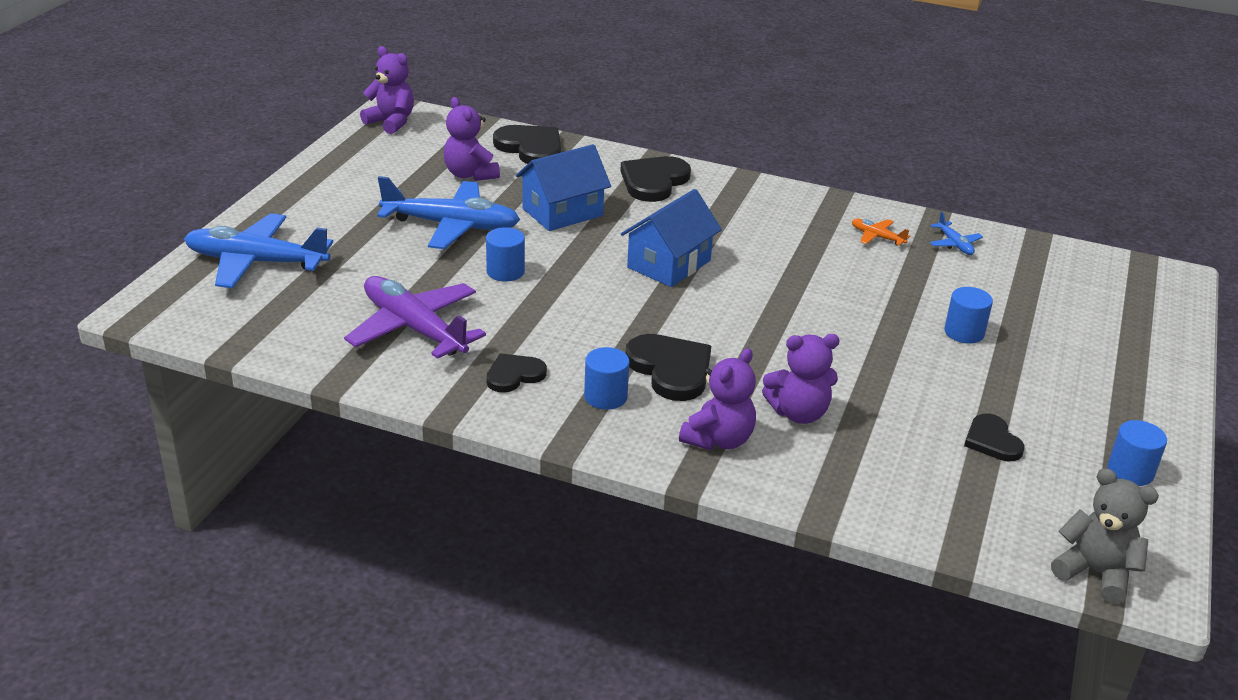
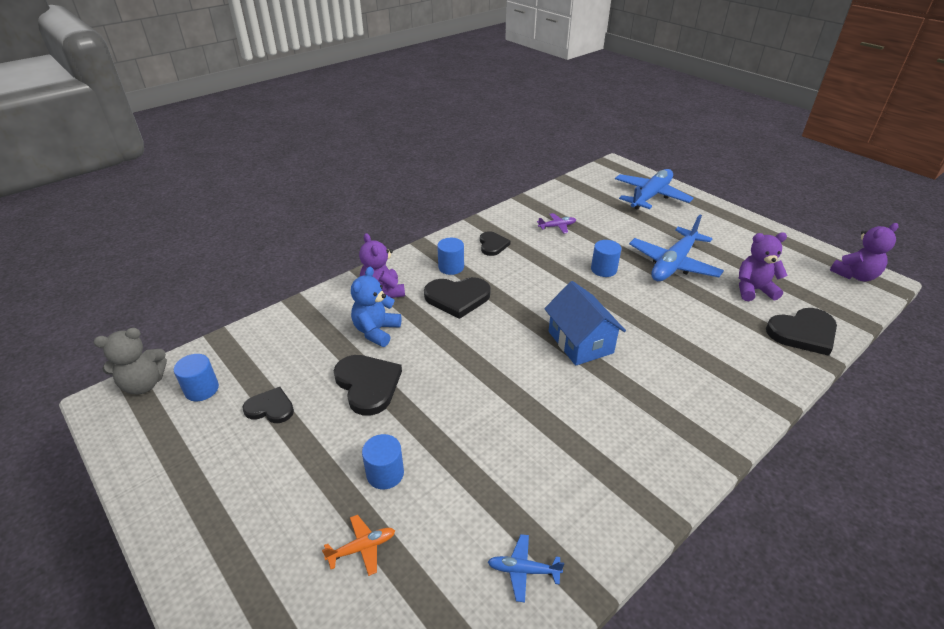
camera: 120 degrees right, 5 degrees up
(414, 328) = (557, 226): purple plane -> purple plane, size x0.44
(562, 212) = (680, 316): blue house -> none
(654, 181) = (725, 385): black heart -> black heart (368, 385)
(798, 413) = (376, 331): purple teddy bear -> blue teddy bear
(877, 237) = (567, 503): orange plane -> orange plane (362, 548)
(1130, 471) = (170, 466): blue cylinder -> blue cylinder (201, 389)

